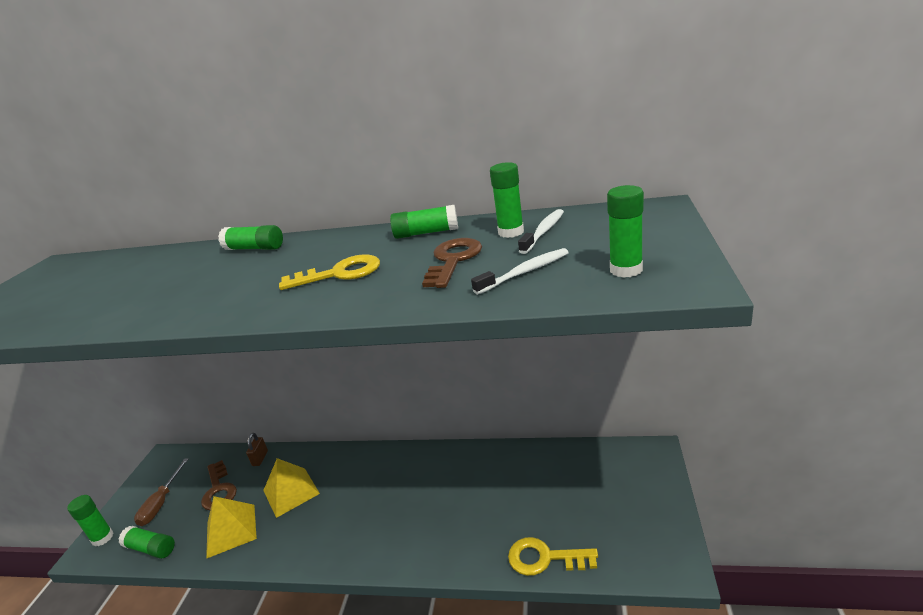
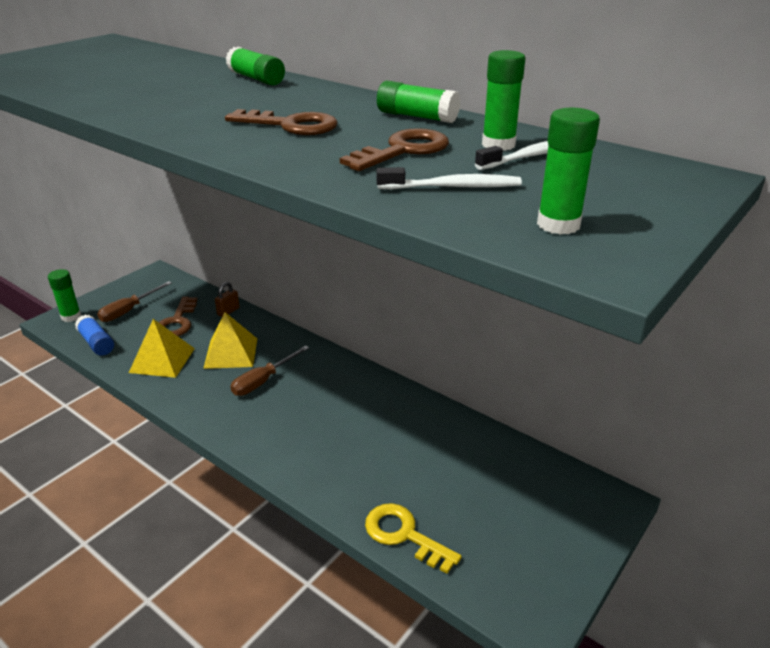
camera: 25 degrees right, 5 degrees up
(151, 548) = (96, 343): green glue stick -> blue glue stick
(338, 500) = (263, 381): none -> brown screwdriver
(339, 274) = (291, 125): yellow key -> brown key

